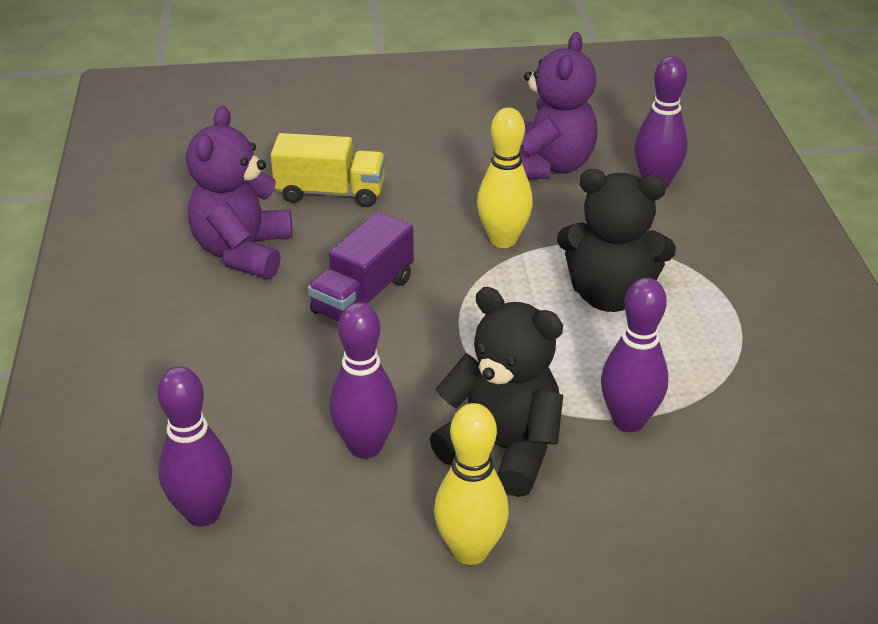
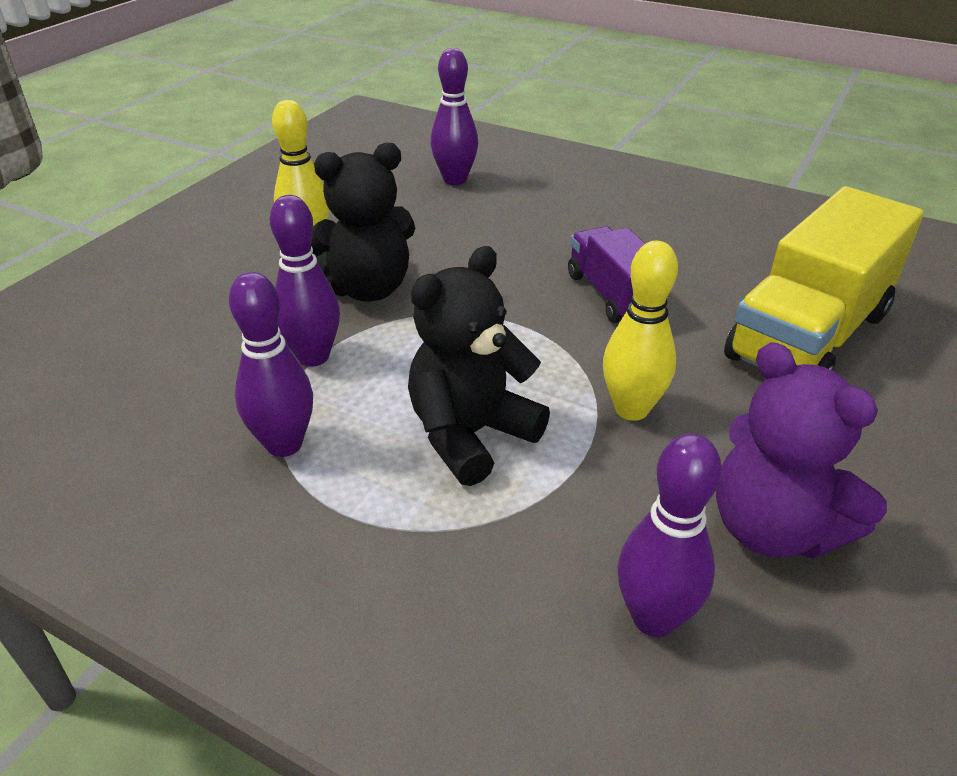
camera: 125 degrees right, 0 degrees up
(243, 252) = (731, 262): purple teddy bear -> none
(330, 193) = (808, 336): yellow truck -> yellow truck, size x1.71
(365, 446) = (440, 240): purple bowling pin -> purple bowling pin (284, 444)

